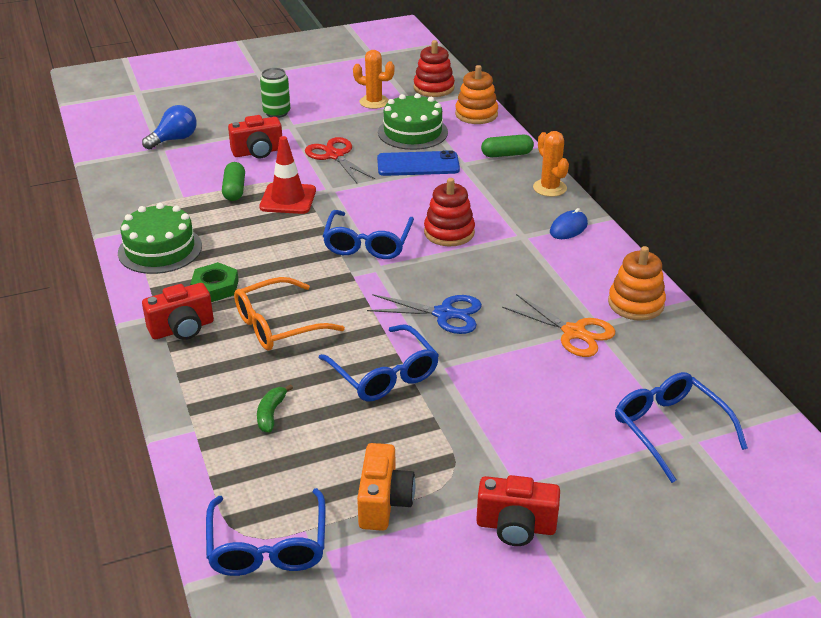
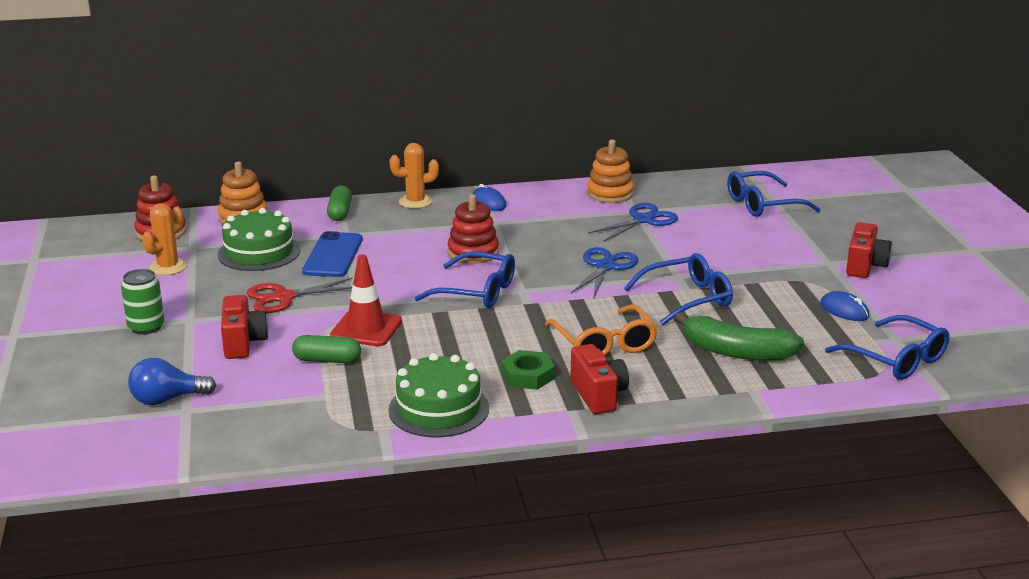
camera: 80 degrees left, 10 degrees down
(174, 139) = (167, 399): blue light bulb -> blue light bulb turned 75 degrees counterclockwise
(268, 545) = (895, 359): blue glasses -> blue glasses turned 45 degrees clockwise
(271, 413) = (736, 352): green banana -> green banana, size x2.07
(384, 502) = (844, 310): orange camera -> blue mouse
(574, 332) = (643, 220): orange scissors -> blue scissors

